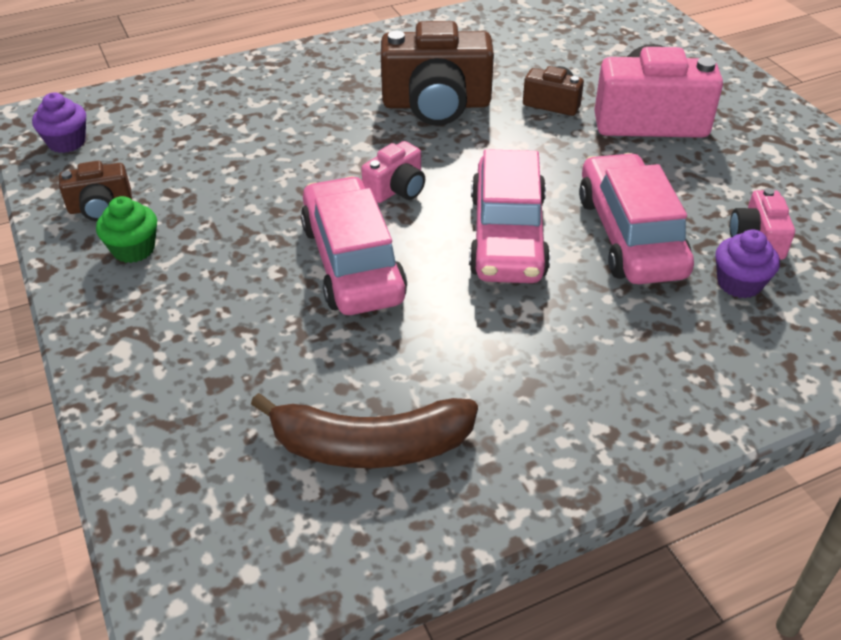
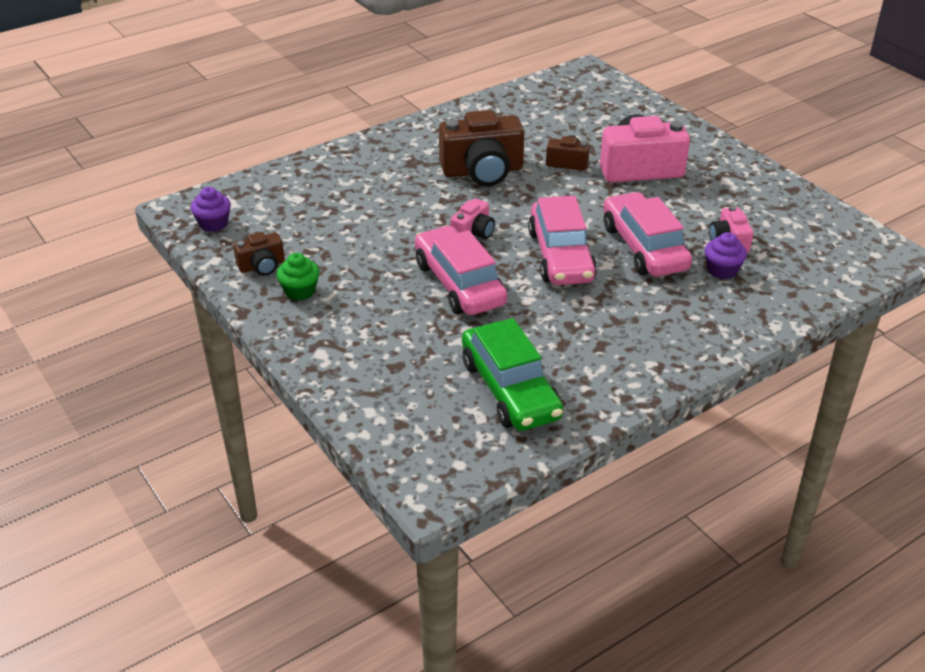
camera: 10 degrees left, 5 degrees down
(370, 446) = (510, 389): brown banana -> green car

